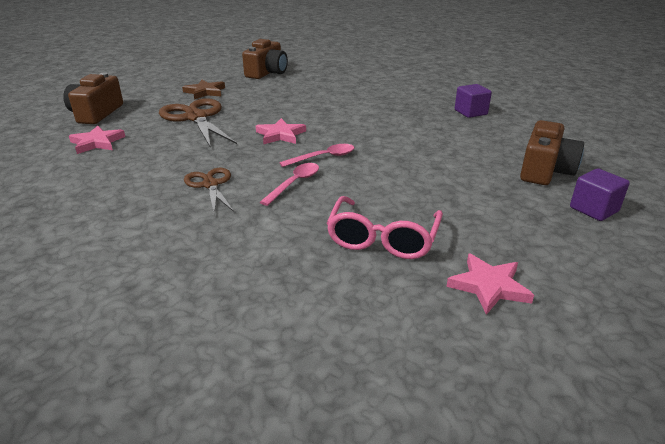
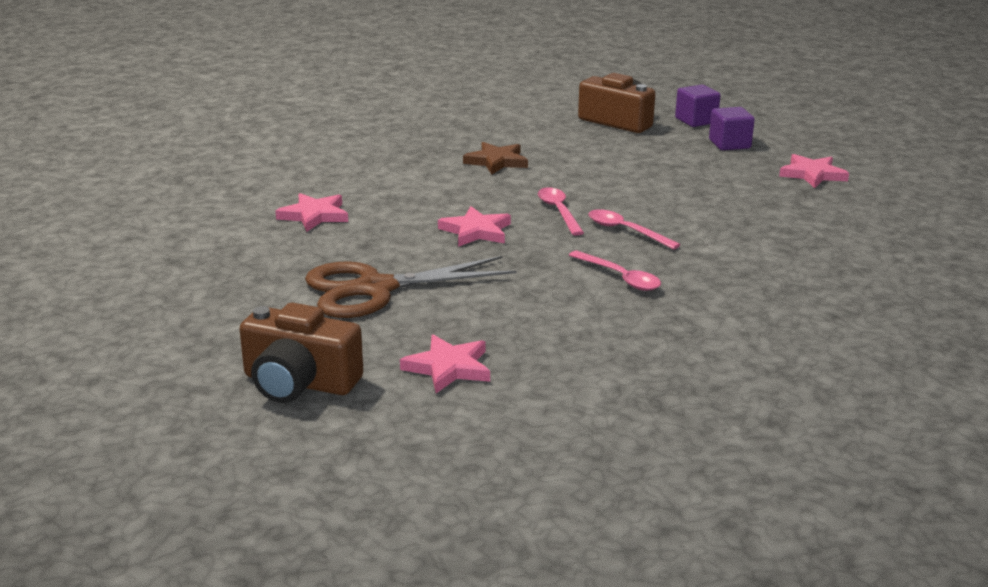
camera: 80 degrees left, 5 degrees down
(205, 92) = (244, 282): brown star -> brown star (496, 161)
(210, 184) = (620, 277): brown scissors -> pink spoon
(267, 73) = (174, 228): brown camera -> none
(291, 95) = (314, 215): none -> pink star
(383, 238) = (744, 201): pink glasses -> none
(470, 112) = (451, 124): purple cube -> purple cube (729, 144)

